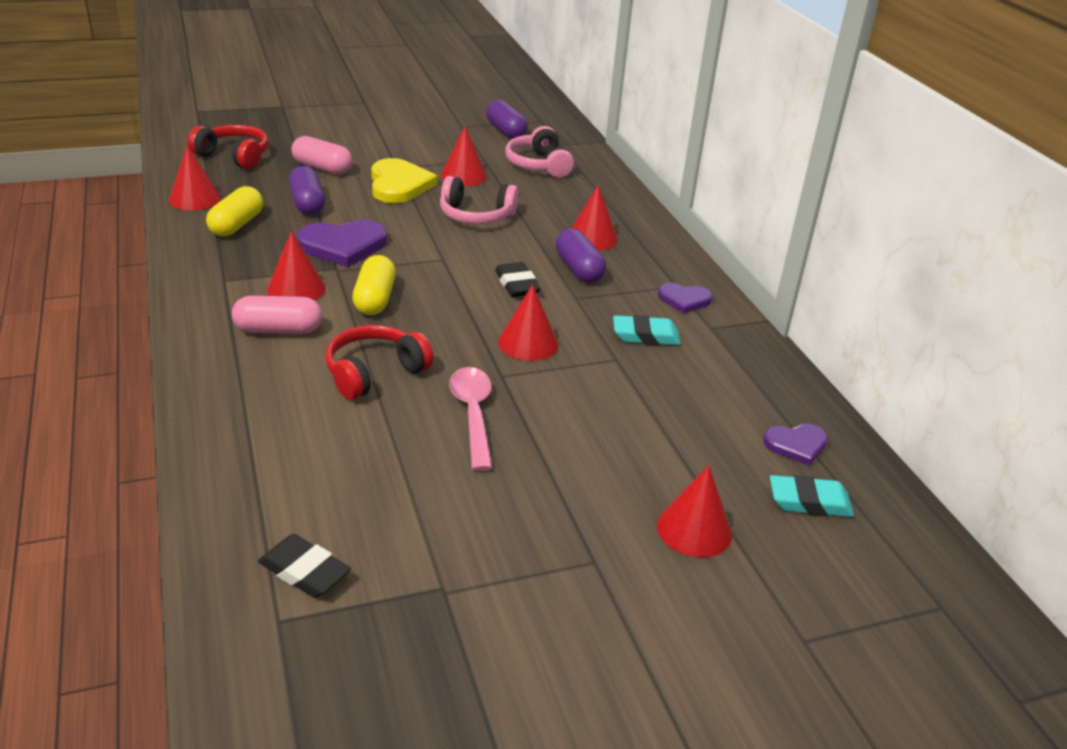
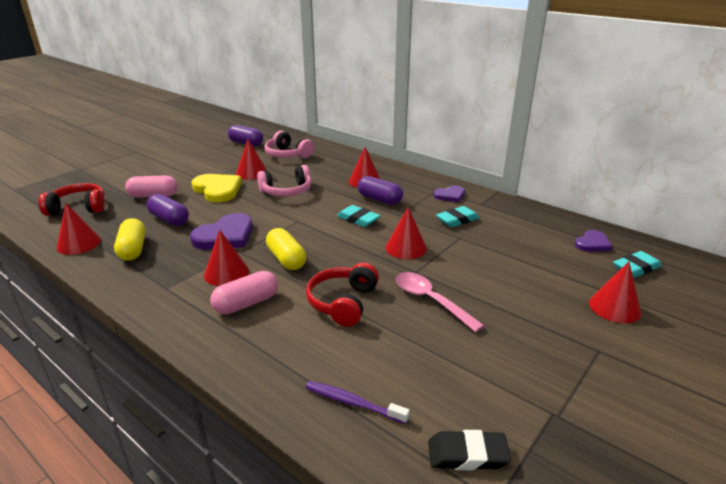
camera: 30 degrees left, 5 degrees down
(261, 472) = (353, 403): none -> purple toothbrush
(516, 284) = (358, 219): black eraser -> turquoise eraser

